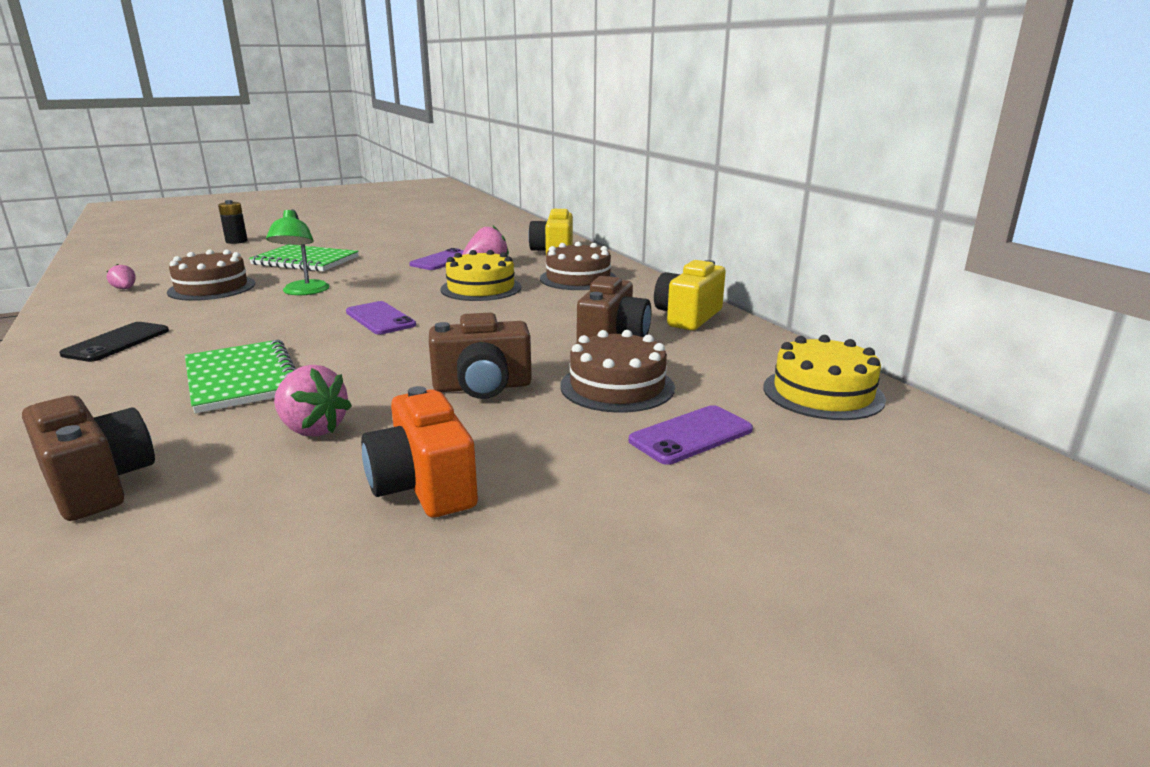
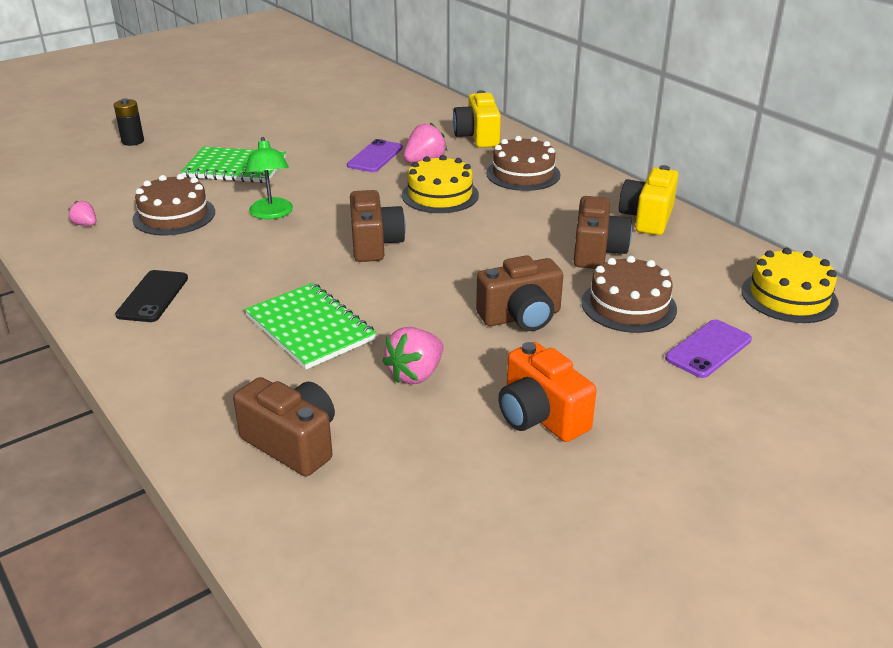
camera: 10 degrees left, 10 degrees up
(312, 429) = (415, 374): pink strawberry -> pink strawberry turned 105 degrees clockwise
(380, 319) = (375, 244): purple phone -> brown camera

